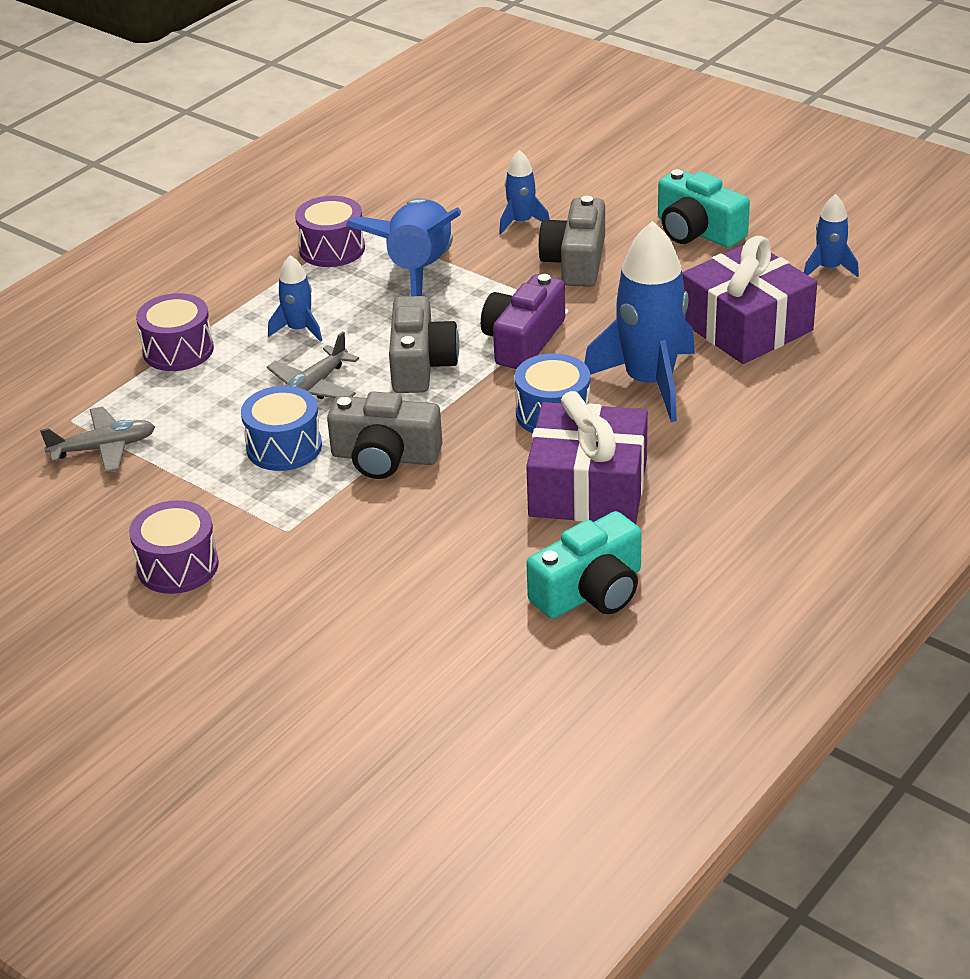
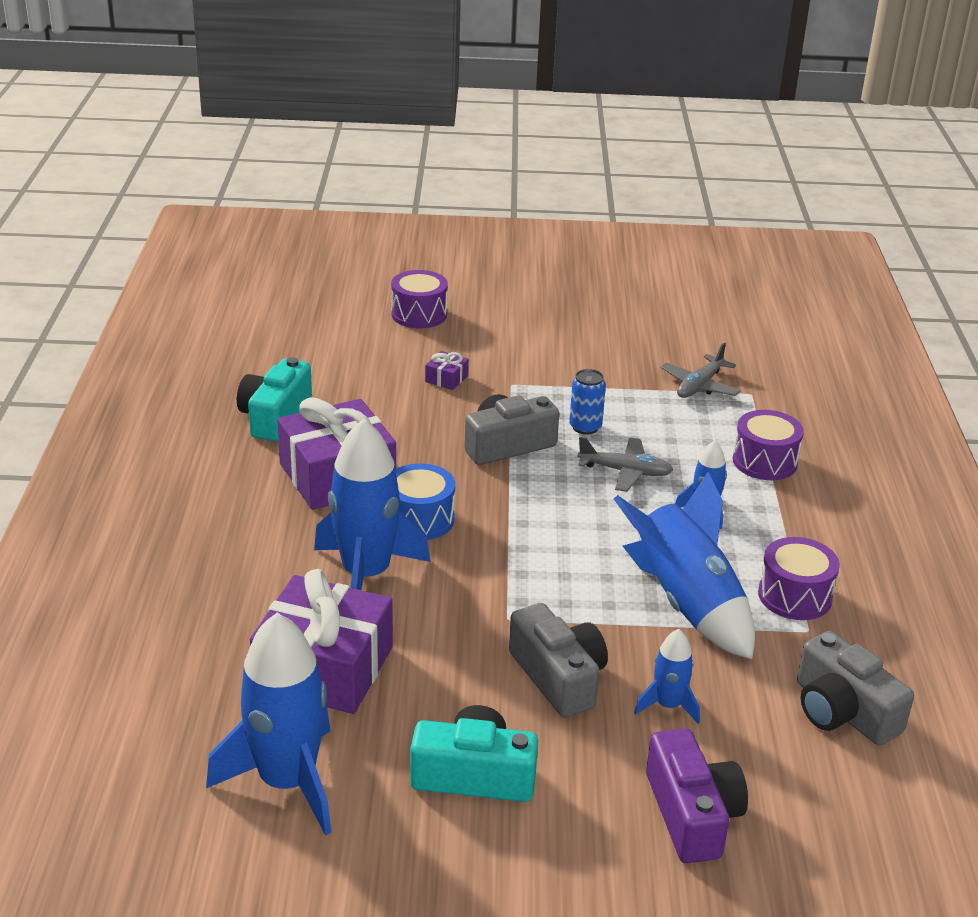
camera: 140 degrees right, 5 degrees down
(178, 566) = (549, 347): purple drum -> purple drum (419, 314)
(284, 447) = (585, 427): blue drum -> blue can
(313, 388) = (625, 472): grey plane -> grey plane turned 105 degrees clockwise
(347, 567) = (446, 378): none -> purple gift
(420, 364) = (570, 519): grey camera -> grey camera (842, 711)
(523, 341) = (513, 572): purple camera -> purple camera (692, 814)
(829, 268) = (287, 782): blue rocket -> blue rocket, size x2.03

